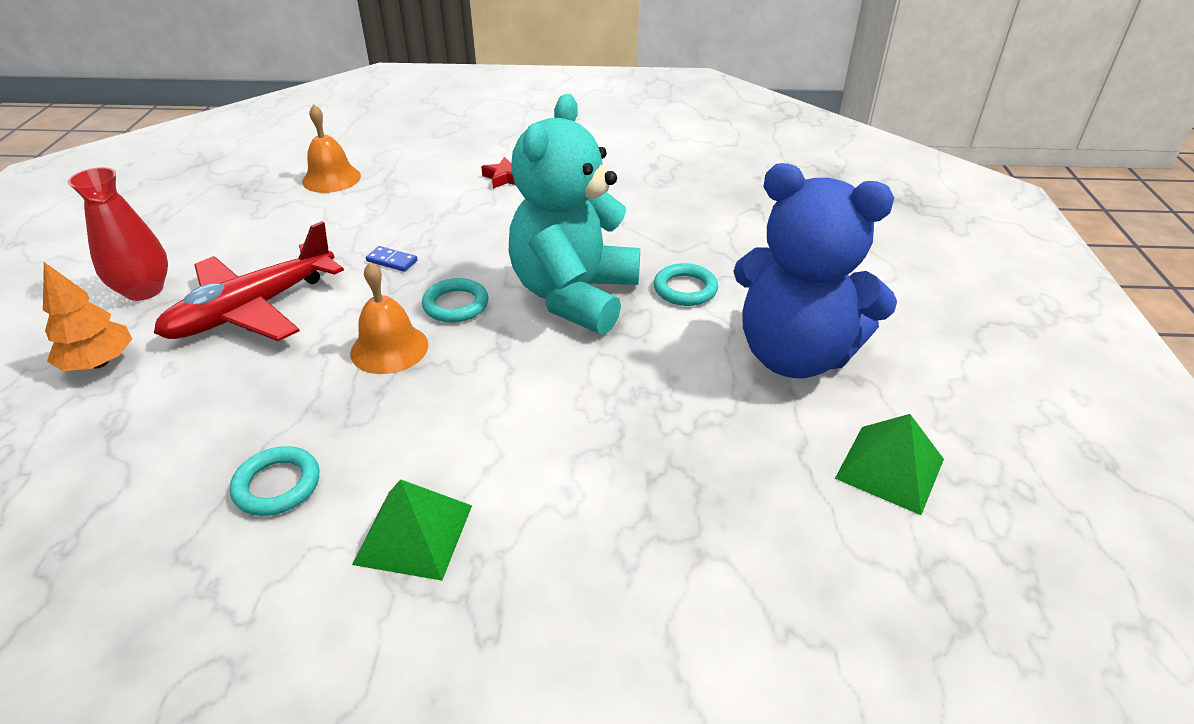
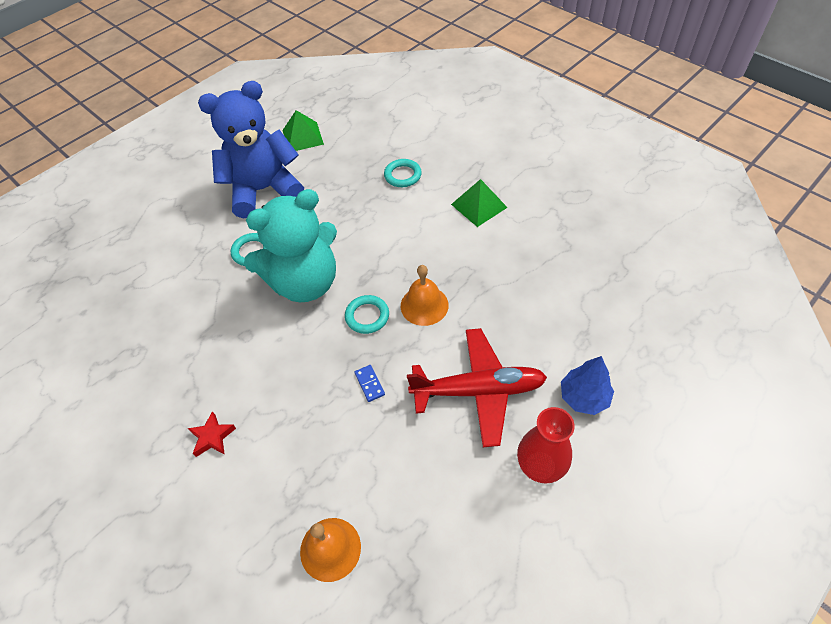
camera: 135 degrees left, 15 degrees up
(99, 363) = (584, 397): orange tree -> blue tree
(277, 485) = (519, 255): turquoise ring -> turquoise ring (402, 175)
(794, 355) = (264, 190): blue teddy bear -> blue teddy bear turned 90 degrees counterclockwise

